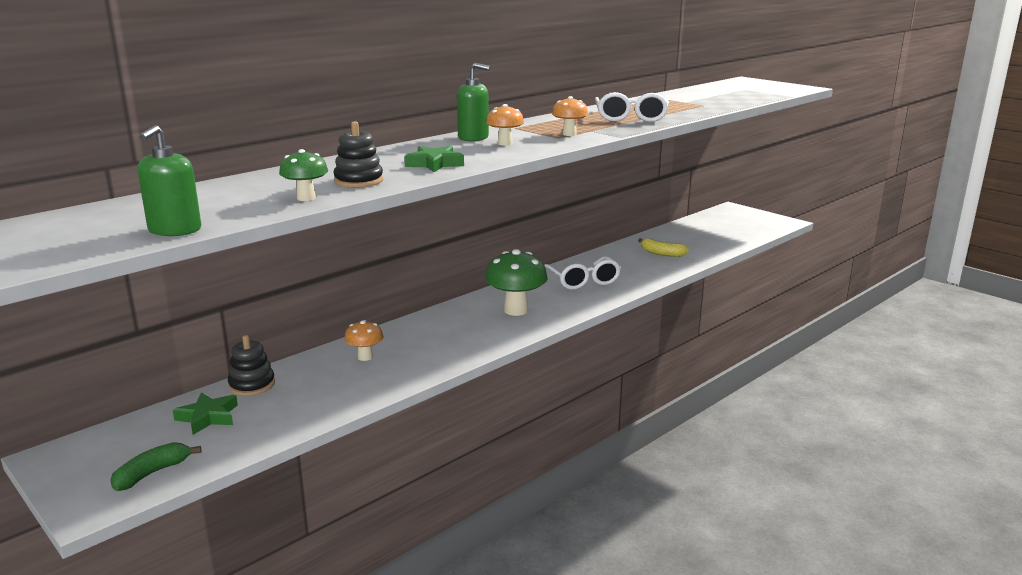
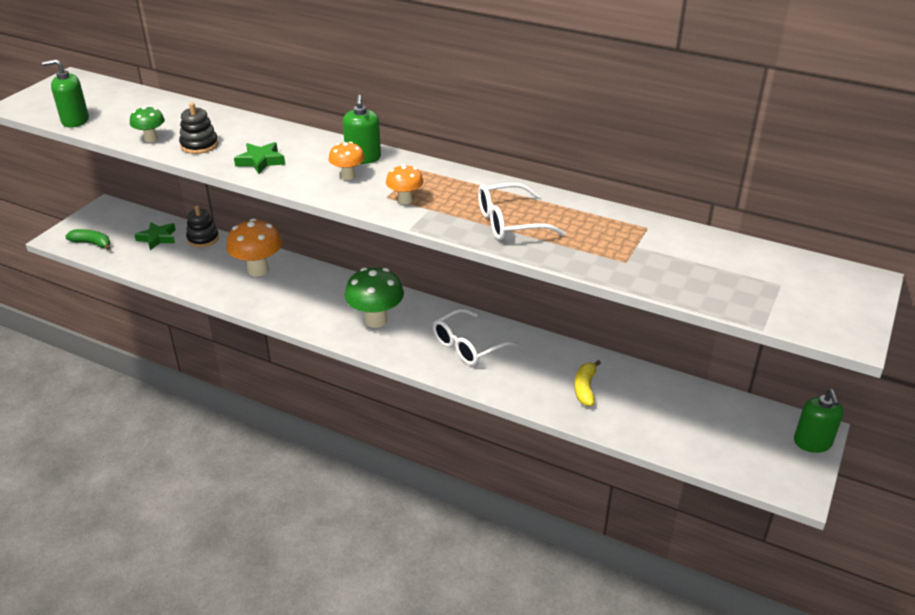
camera: 70 degrees right, 15 degrees up
(365, 357) = (258, 270): orange mushroom -> orange mushroom, size x1.81
(743, 211) = (812, 442): none -> green soap dispenser

